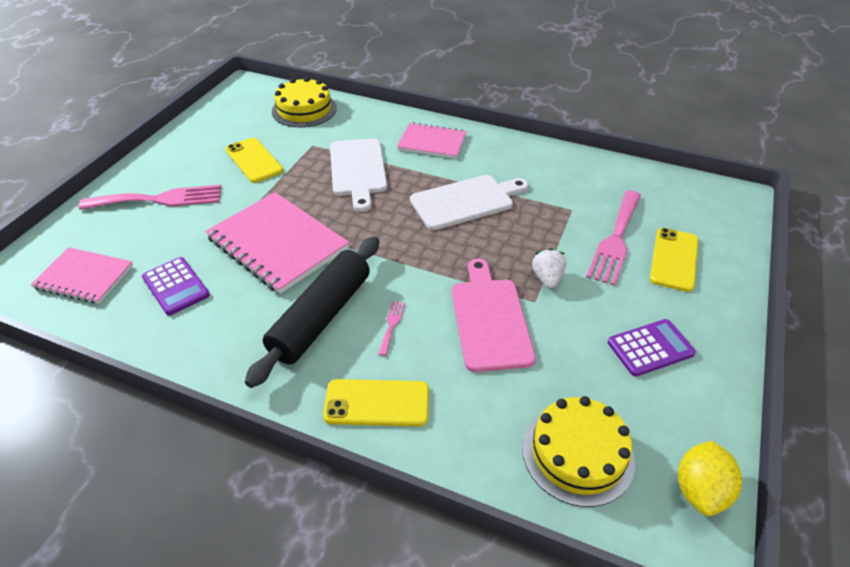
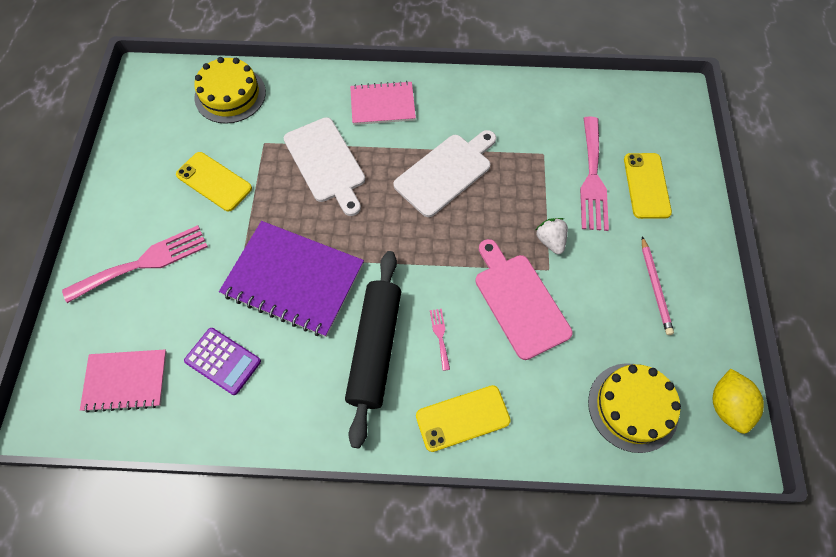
camera: 20 degrees left, 20 degrees up
(278, 243) = (293, 279): pink notebook -> purple notebook
(650, 348) = (655, 287): purple calculator -> pink pencil

